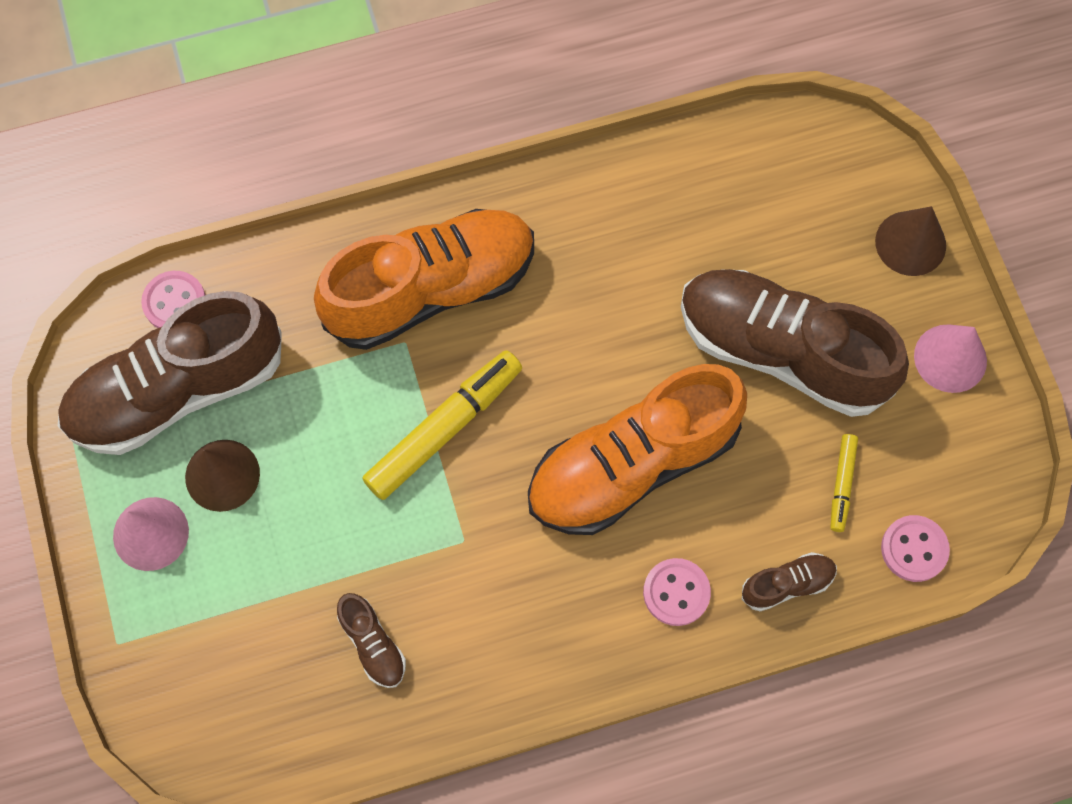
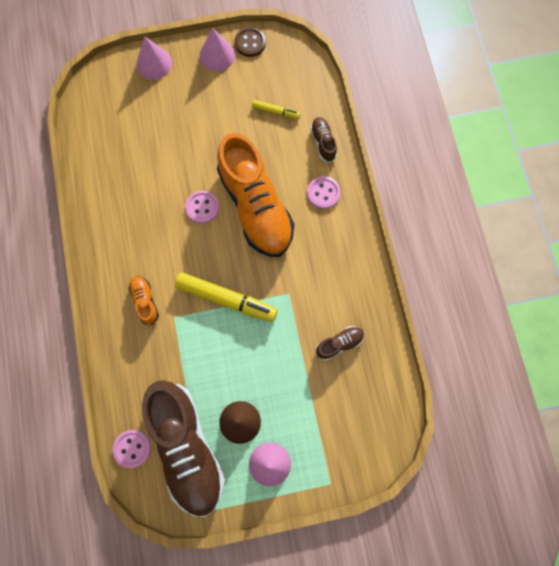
camera: 85 degrees left, 5 degrees up
(431, 289) = (145, 301): orange shoe -> orange shoe, size x0.41
(444, 429) = (226, 299): yellow marker -> yellow marker turned 150 degrees clockwise
(782, 351) = (204, 129): brown shoe -> none
(910, 243) = (154, 63): brown cone -> pink cone
(914, 549) = (310, 85): pink button -> pink button (202, 207)
(990, 419) = (250, 43): none -> brown button

